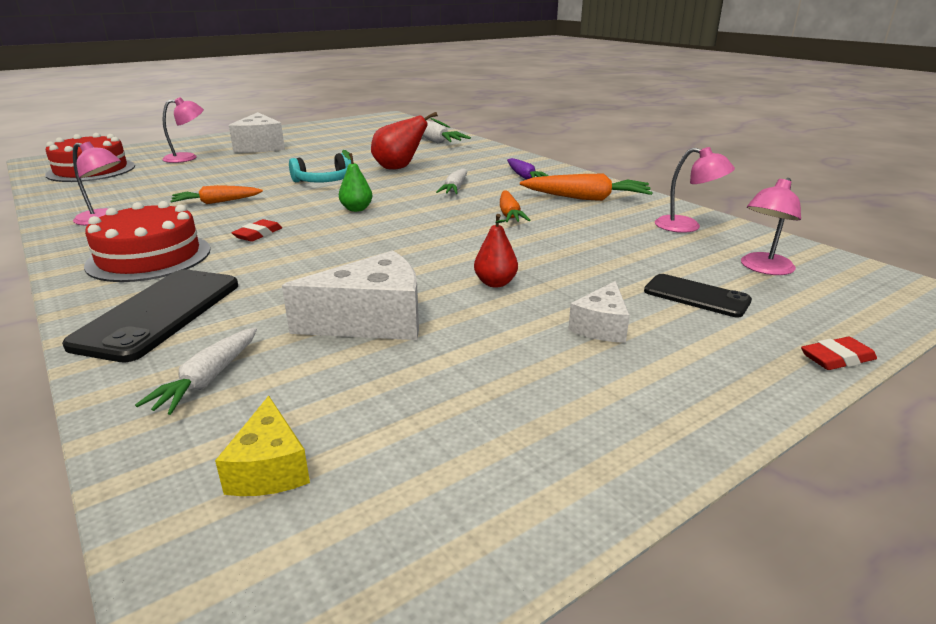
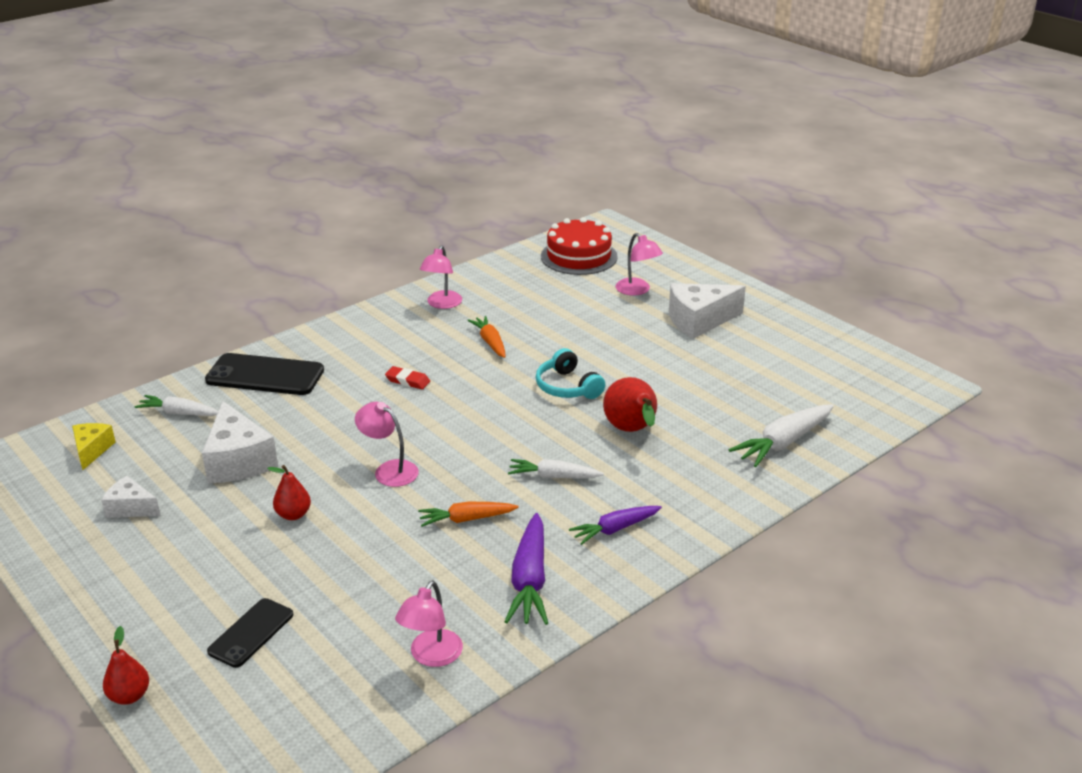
camera: 85 degrees right, 5 degrees up
(149, 257) = (360, 345): red cake -> none
(269, 468) = (92, 450): yellow cheese -> yellow cheese turned 105 degrees clockwise
(356, 209) = (476, 420): green pear -> none
(586, 198) = (529, 580): orange carrot -> purple carrot
(601, 327) = (207, 570): white cheese -> white cheese (131, 508)
(763, 268) = (306, 695): pink lamp -> pink lamp (389, 470)
(837, 358) = (129, 696): red eraser -> red pear

